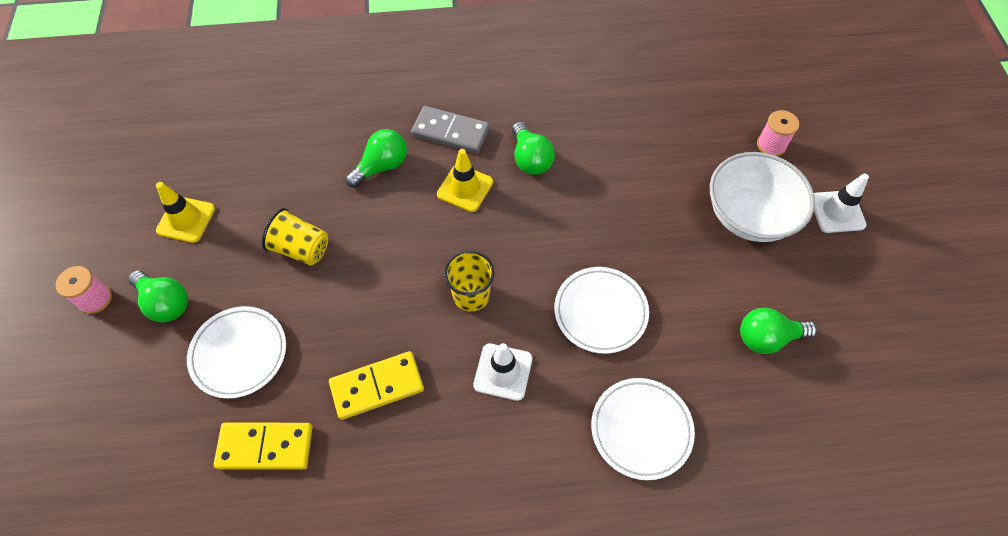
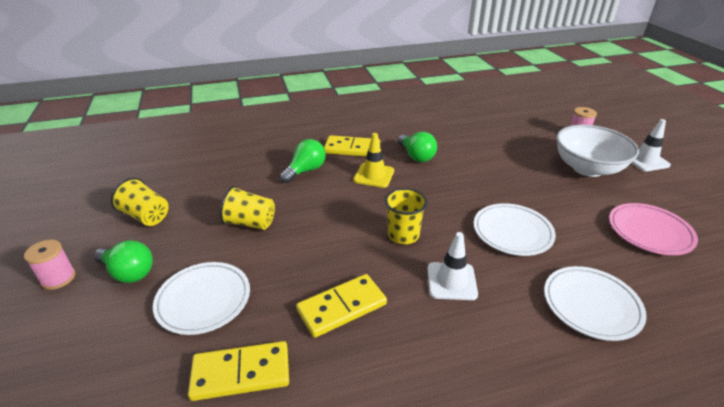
camera: 10 degrees left, 25 degrees down
(186, 219) = (146, 216): yellow traffic cone -> yellow cup
(450, 132) = (352, 149): grey domino -> yellow domino
(767, 338) = (649, 232): green light bulb -> pink plate

